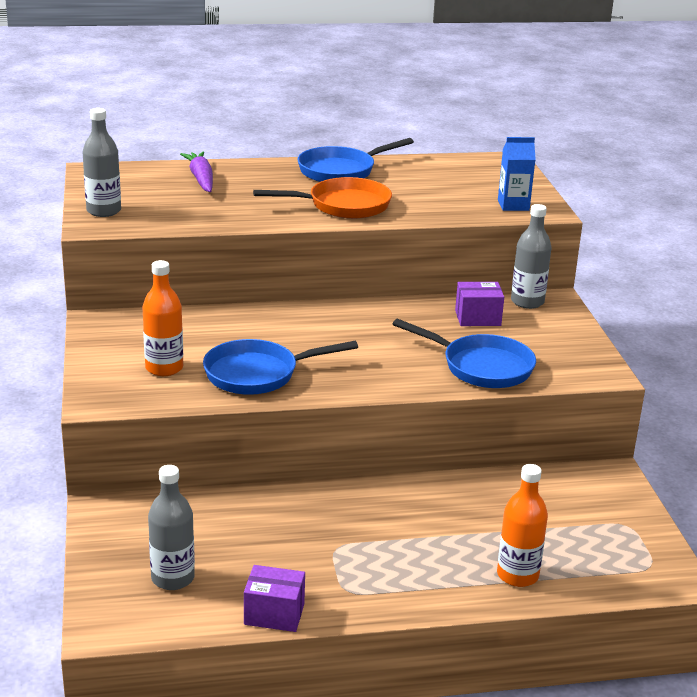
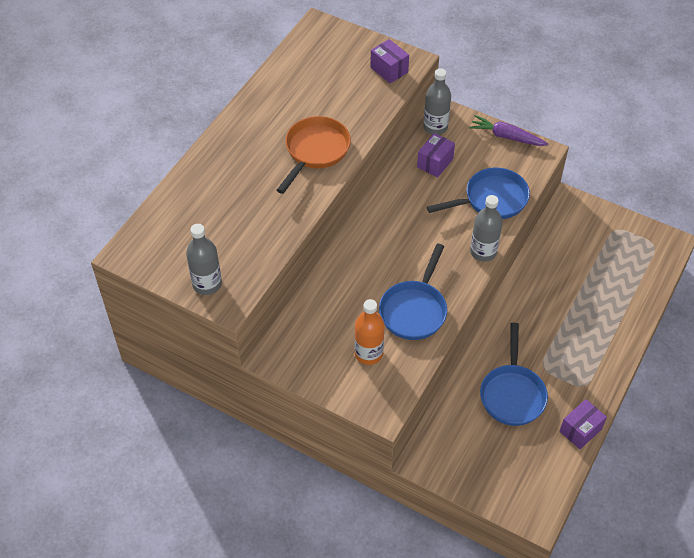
camera: 50 degrees left, 25 degrees up
(173, 578) = (516, 460): grey bottle -> grey bottle (483, 252)
(201, 179) = (200, 200): purple carrot -> purple carrot (506, 136)
(341, 171) = (257, 118): blue pan -> blue pan (512, 394)
(513, 205) = (389, 70): blue carton -> purple box
(517, 575) = (622, 304): orange bottle -> none

